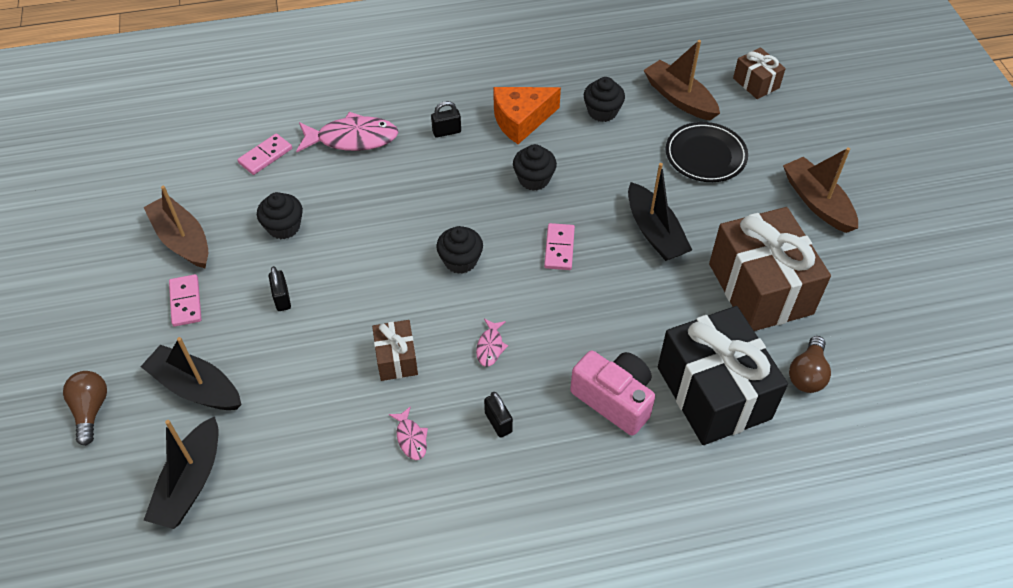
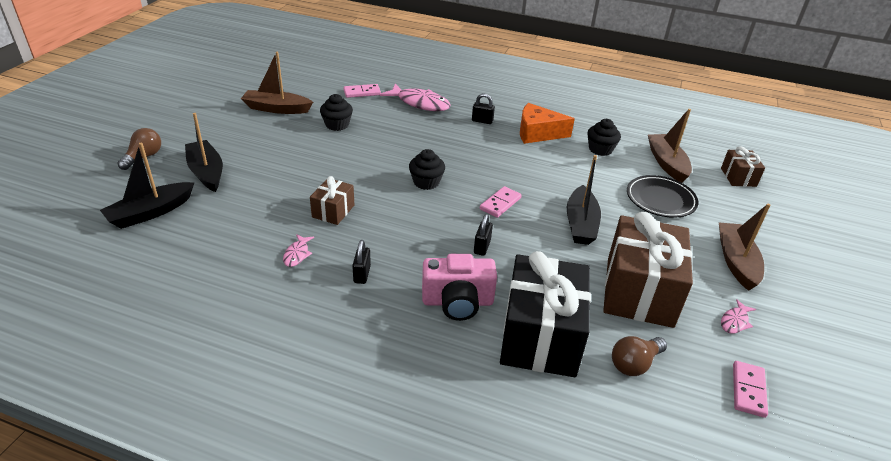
camera: 30 degrees right, 15 degrees down
(182, 240) = (276, 109): brown boat -> brown boat turned 75 degrees counterclockwise
(185, 302) = (246, 134): pink domino -> pink domino (748, 390)
(282, 299) = (299, 154): black padlock -> black padlock (482, 247)
(490, 347) = (399, 232): pink fish -> pink fish (735, 321)
(534, 179) = (517, 163): black cupcake -> none
(614, 399) = (457, 302): pink camera -> pink camera turned 105 degrees clockwise

